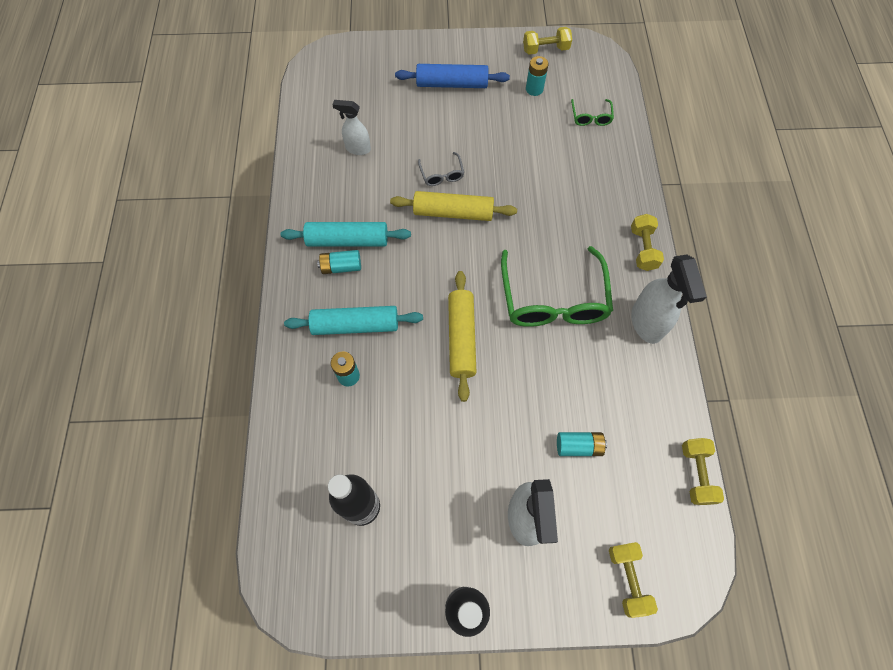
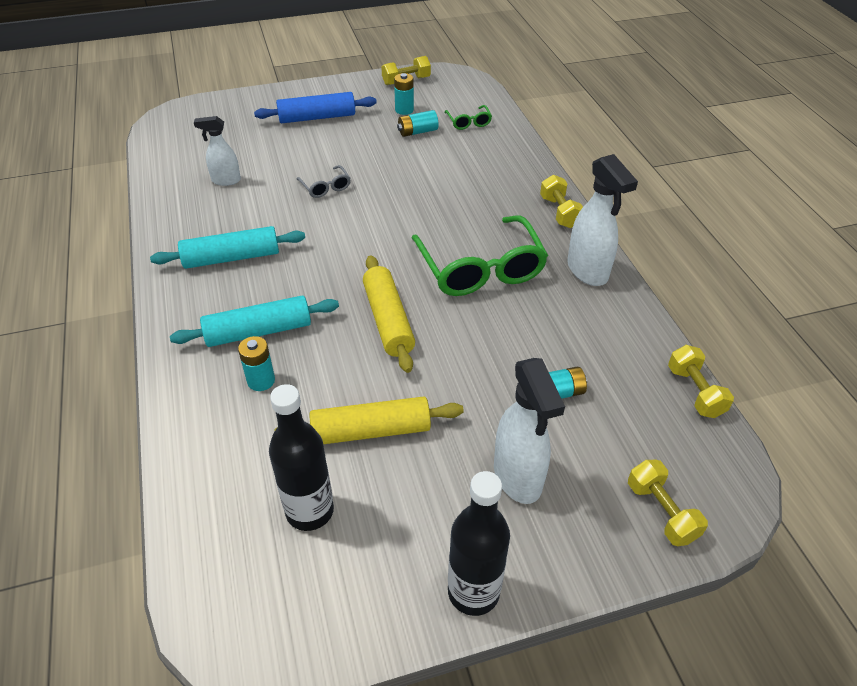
camera: 15 degrees left, 20 degrees down
(341, 267) = (229, 282): turquoise battery -> turquoise battery (417, 132)
(453, 212) = (347, 215): yellow rolling pin -> yellow rolling pin (371, 430)

